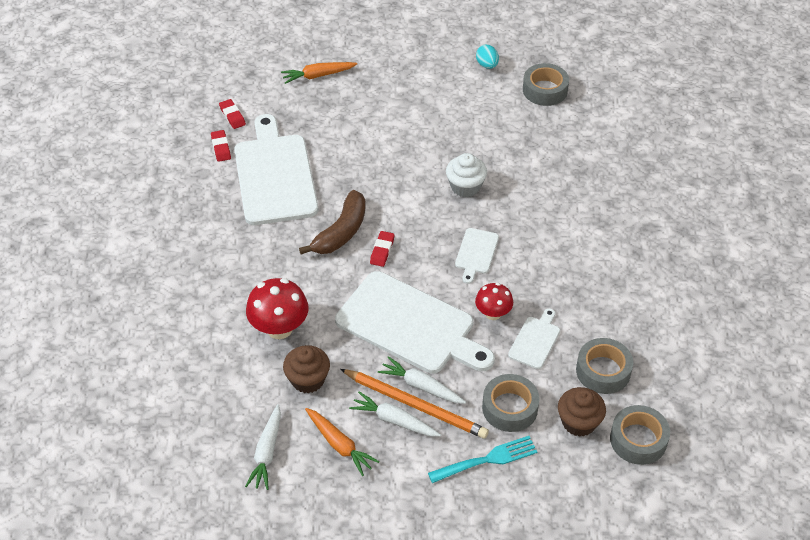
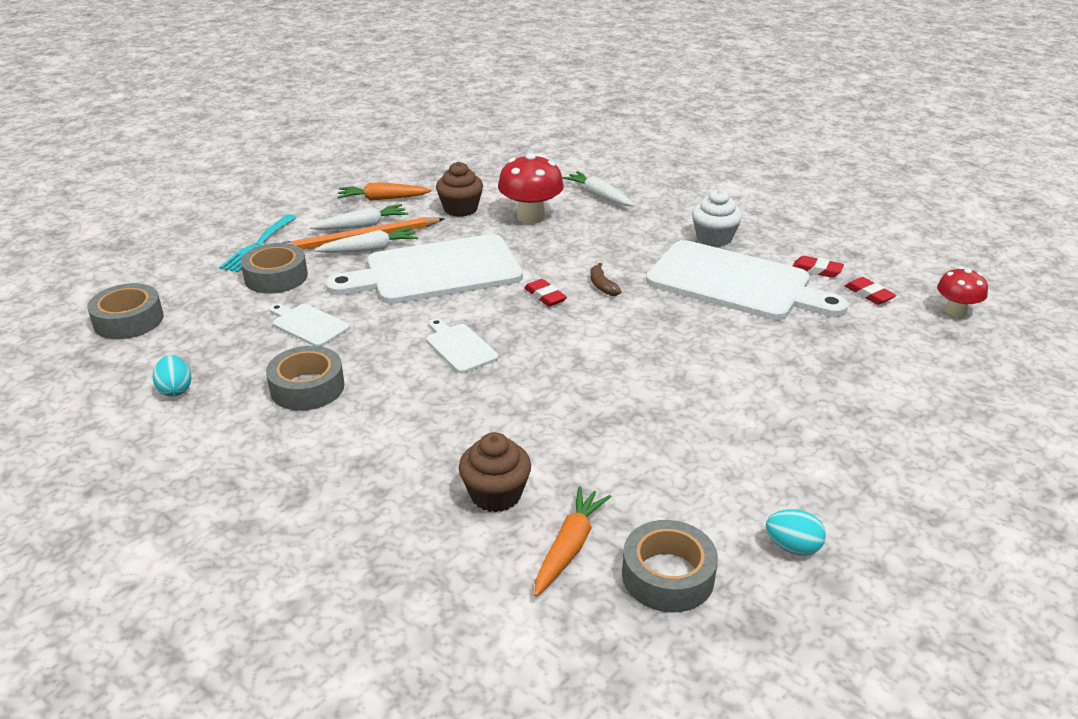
camera: 130 degrees right, 15 degrees down
(232, 116) = (869, 294): red eraser -> red eraser turned 45 degrees clockwise
(267, 452) = (426, 174): white carrot -> white carrot (599, 196)
(318, 76) = (901, 379): orange carrot -> orange carrot (569, 547)
(341, 232) = (602, 286): brown banana -> brown banana, size x0.48
(465, 186) = (563, 390): white cupcake -> white cupcake (714, 238)
(493, 313) = (375, 318): red mushroom -> red mushroom (956, 311)
(535, 340) = (308, 324): white cutting board -> white cutting board turned 150 degrees clockwise
(579, 422) = (200, 301): brown cupcake -> brown cupcake (496, 494)
(603, 371) = (213, 342): grey tape -> grey tape (307, 387)
(653, 345) = (175, 390): none -> turquoise egg

